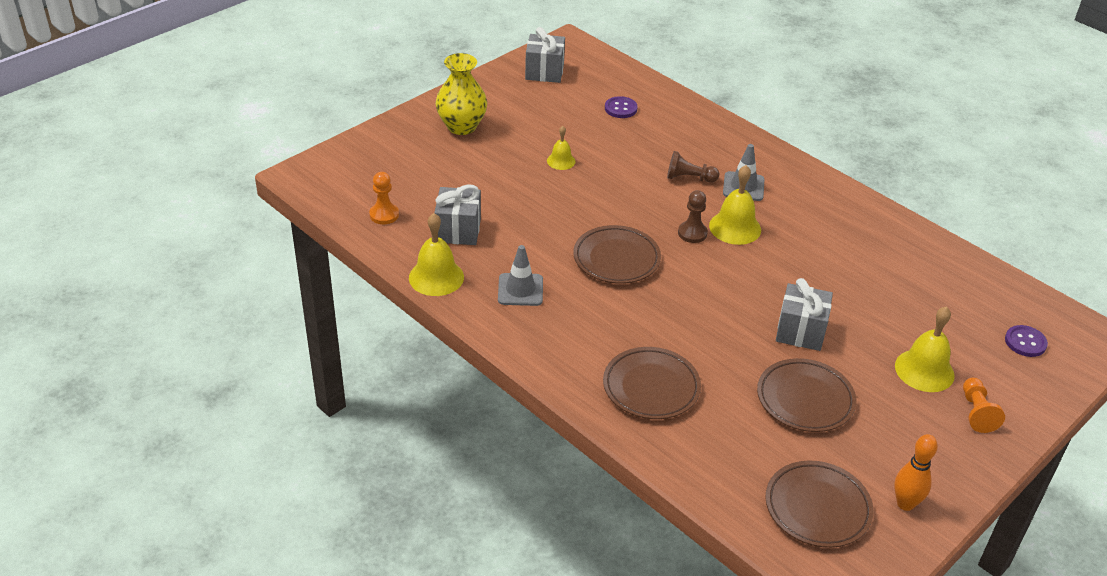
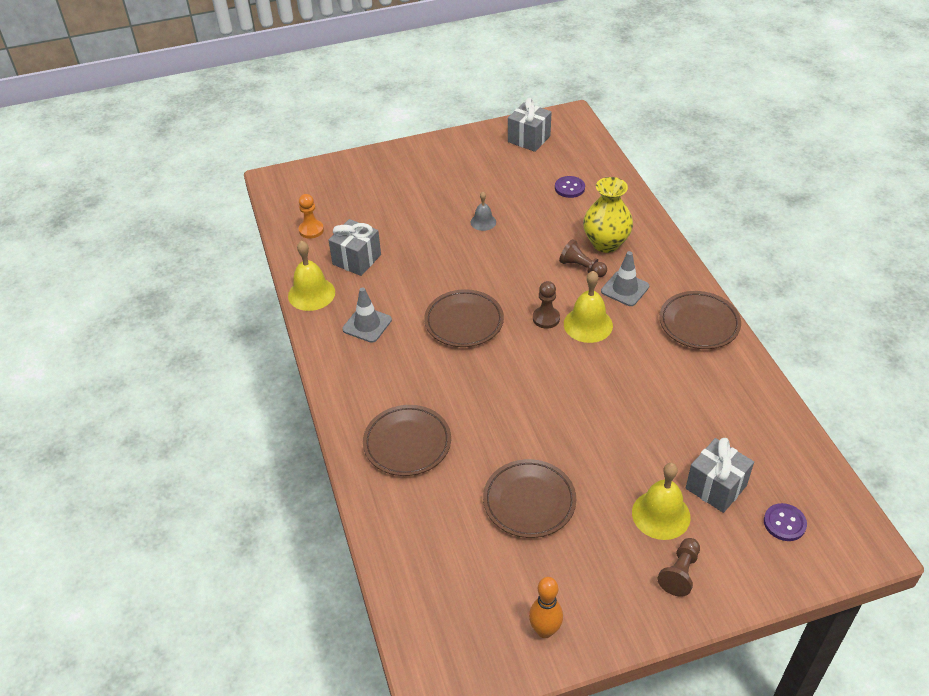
camera: 30 degrees right, 5 degrees up
(461, 126) = (425, 171): yellow vase -> yellow vase (605, 243)
(561, 161) = (483, 222): yellow bell -> grey bell
(800, 331) = (573, 438): grey gift -> grey gift (716, 487)
(817, 508) = (464, 602): brown plate -> brown plate (699, 323)
(976, 412) = (680, 573): orange pawn -> brown pawn

